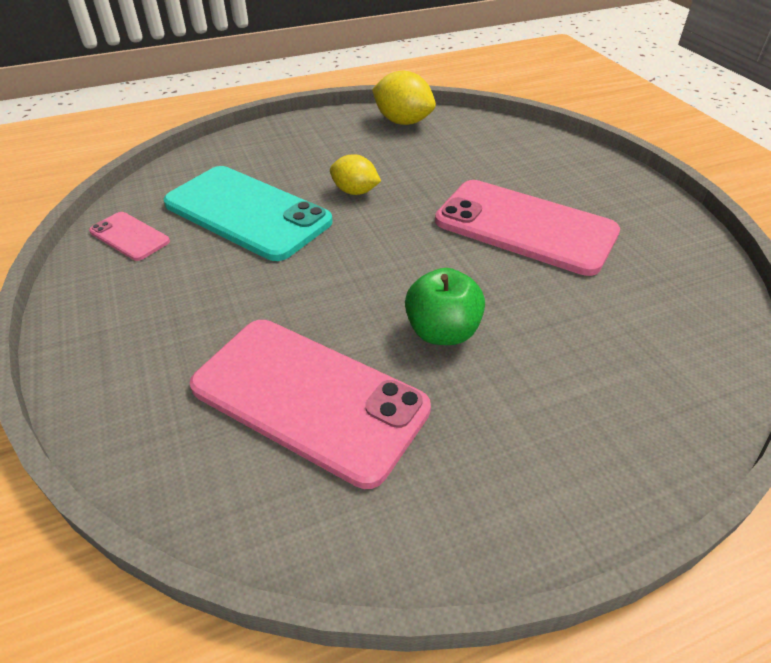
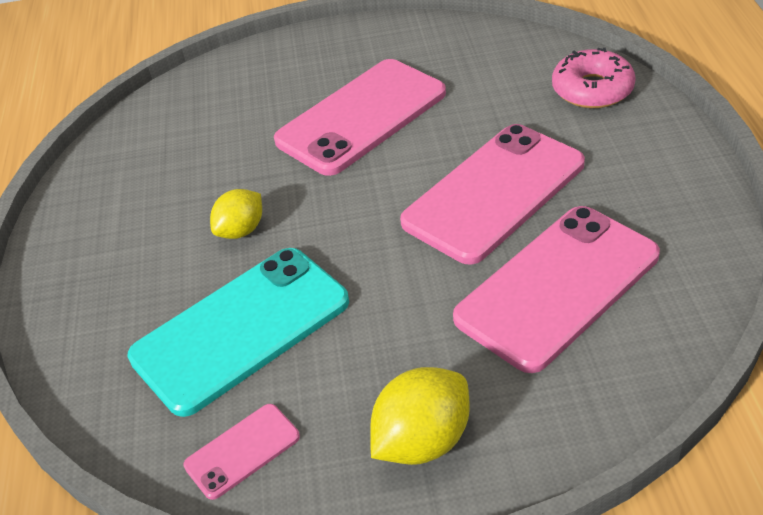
camera: 70 degrees left, 0 degrees up
(403, 122) = (104, 174): yellow lemon -> yellow lemon (423, 440)
(442, 332) = (494, 193): green apple -> pink phone
(668, 399) = (592, 89): none -> pink donut

